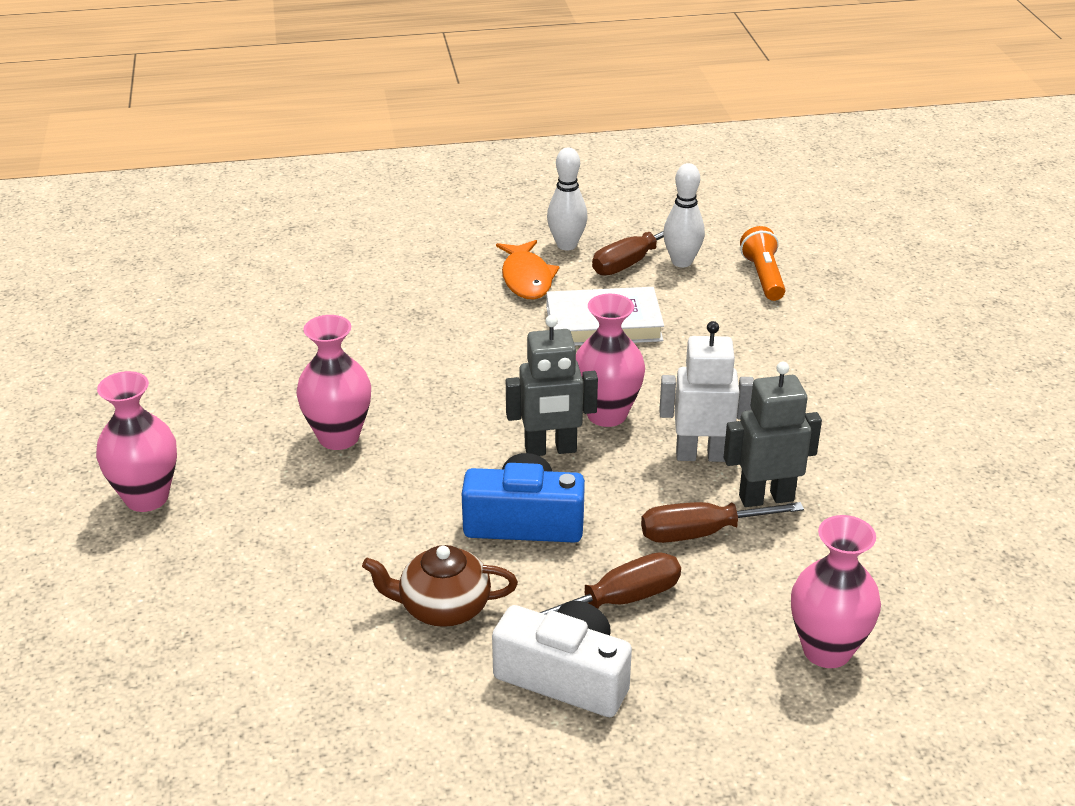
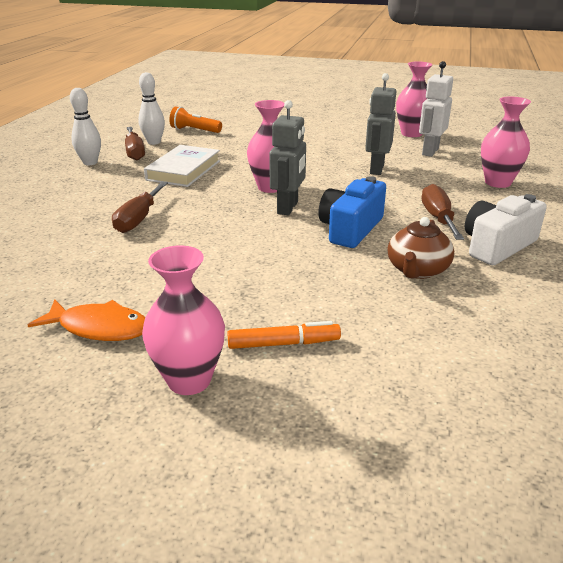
camera: 65 degrees left, 5 degrees down
(229, 538) = (283, 343): none -> orange marker
(338, 437) = (201, 272): pink vase -> pink vase (411, 134)
(527, 278) = (107, 179): orange fish -> orange fish (99, 328)
(701, 455) = (329, 174): white robot -> white robot (430, 151)
(701, 533) = (394, 188): brown screwdriver -> brown screwdriver (139, 219)

